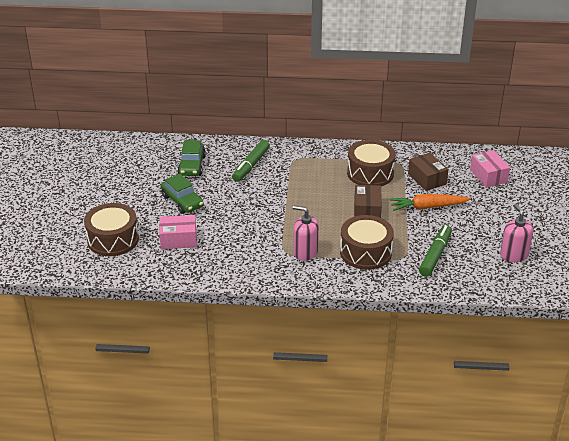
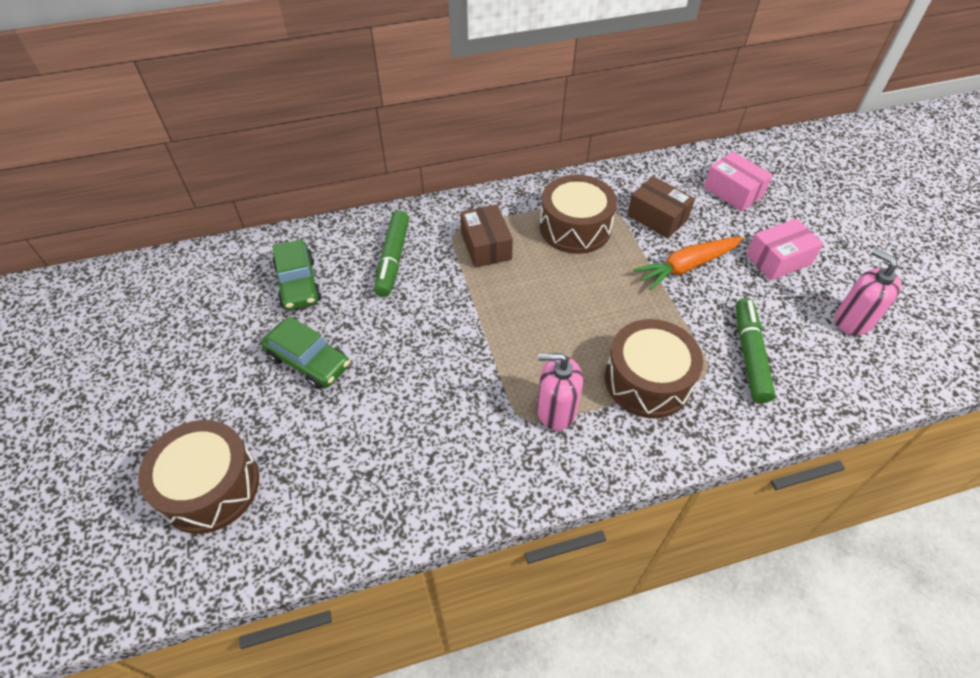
camera: 20 degrees left, 15 degrees up
(178, 239) = (332, 449): pink box -> pink box (778, 259)
(367, 210) = (606, 297): brown box -> brown box (486, 246)

